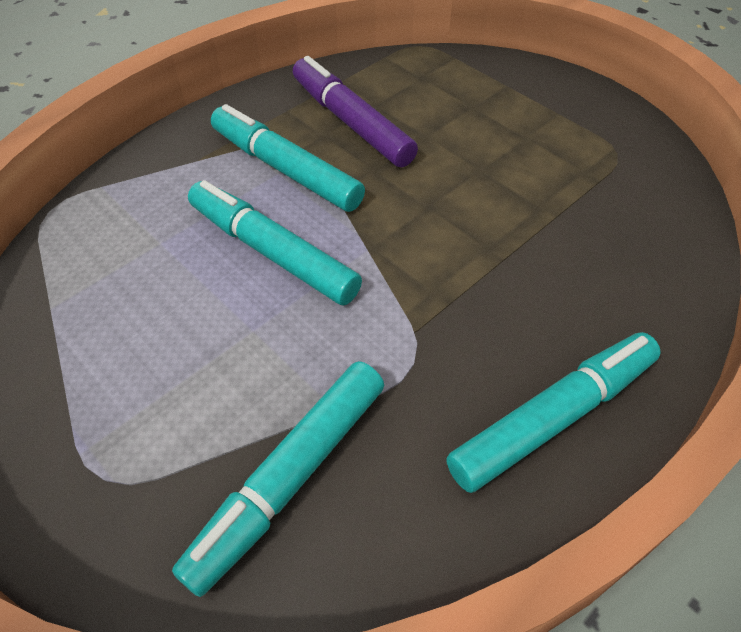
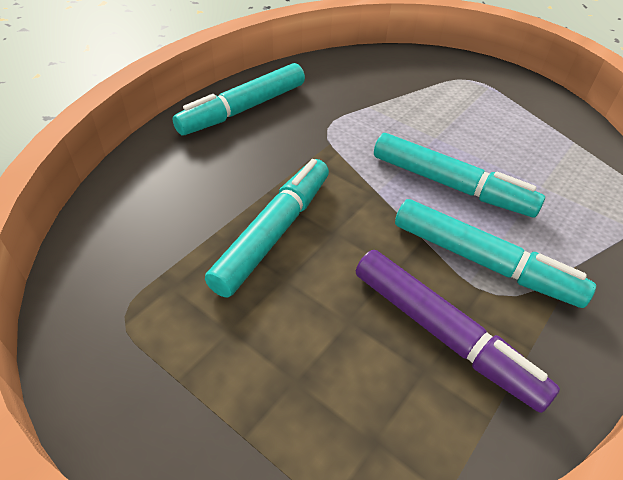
camera: 170 degrees right, 5 degrees down
(289, 478) = (381, 83): turquoise marker -> turquoise marker (274, 232)

